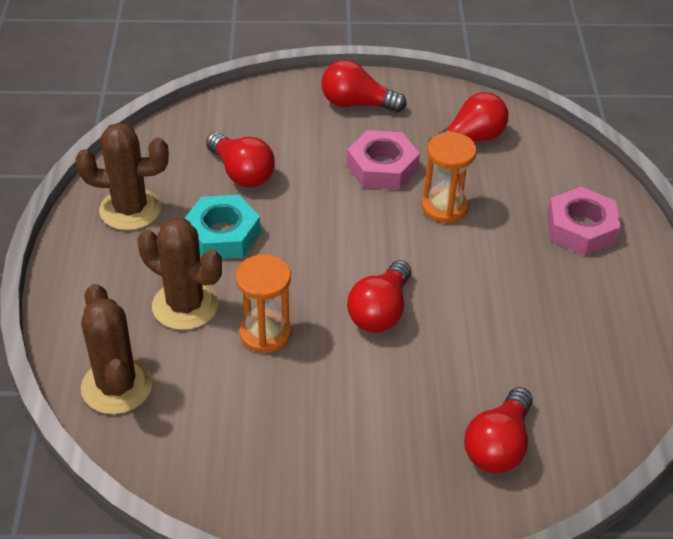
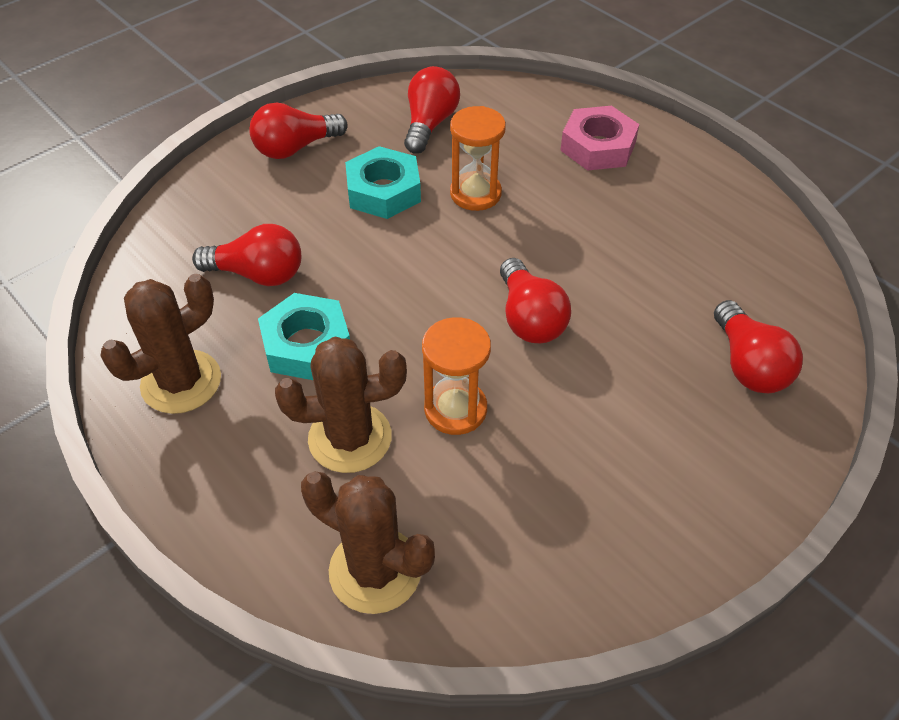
camera: 40 degrees left, 5 degrees up
(382, 167) = (383, 191): pink nut -> turquoise nut

